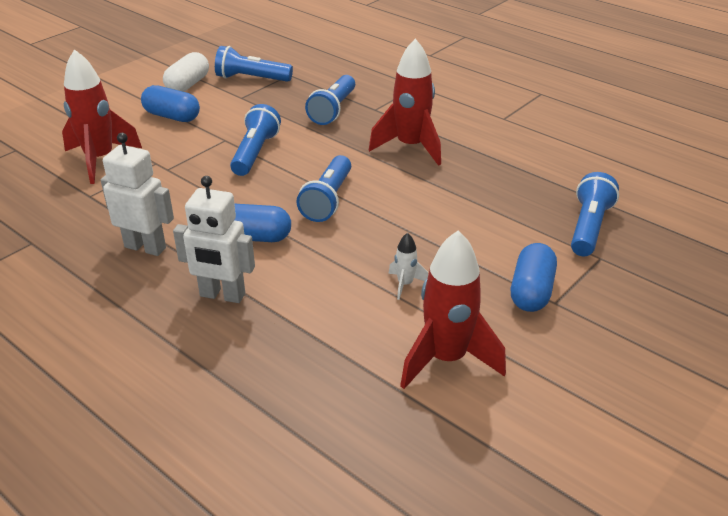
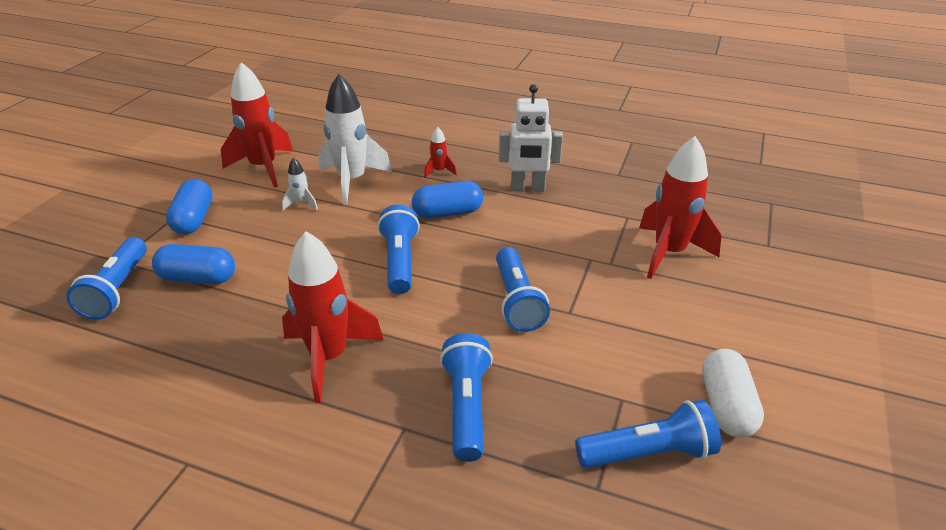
camera: 160 degrees right, 0 degrees up
(172, 116) = (671, 333): blue capsule -> blue capsule (198, 278)
(222, 295) = (439, 171): white robot -> red rocket
(335, 305) = (352, 181): none -> white rocket

